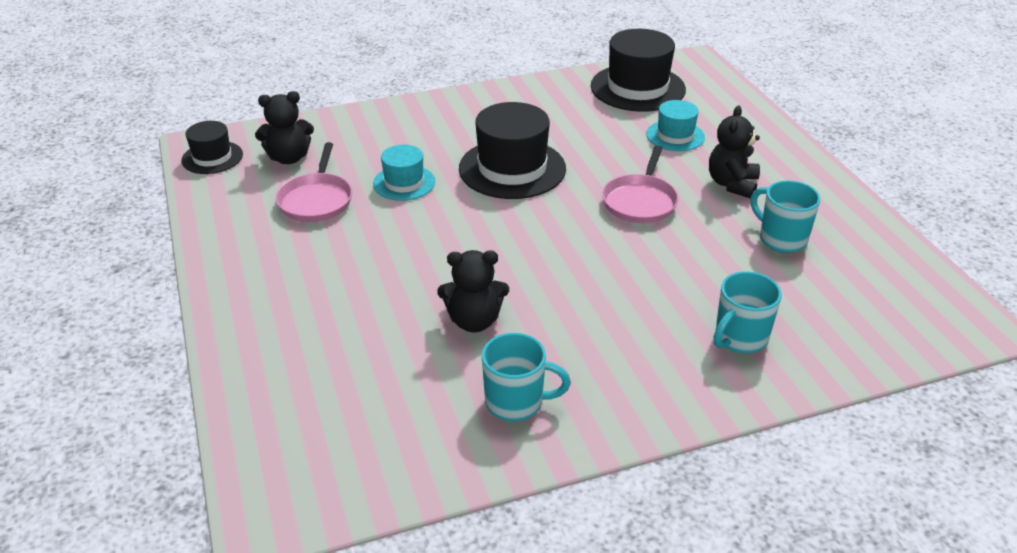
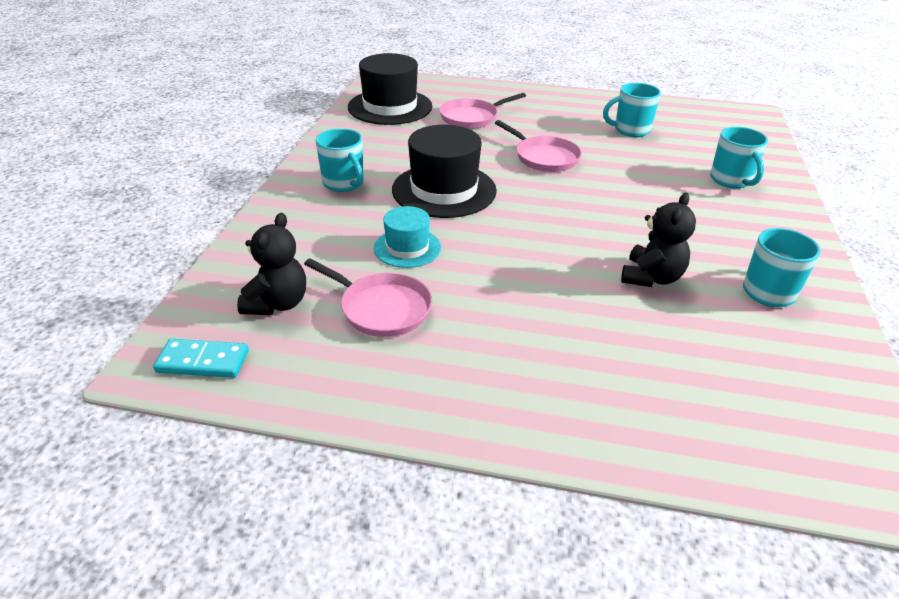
camera: 60 degrees left, 0 degrees up
(212, 157) = (203, 361): black hat -> turquoise domino
(471, 120) = (344, 183): none -> turquoise mug
(675, 136) = (472, 117): turquoise hat -> pink pan
(732, 184) = (553, 122): black teddy bear -> none

